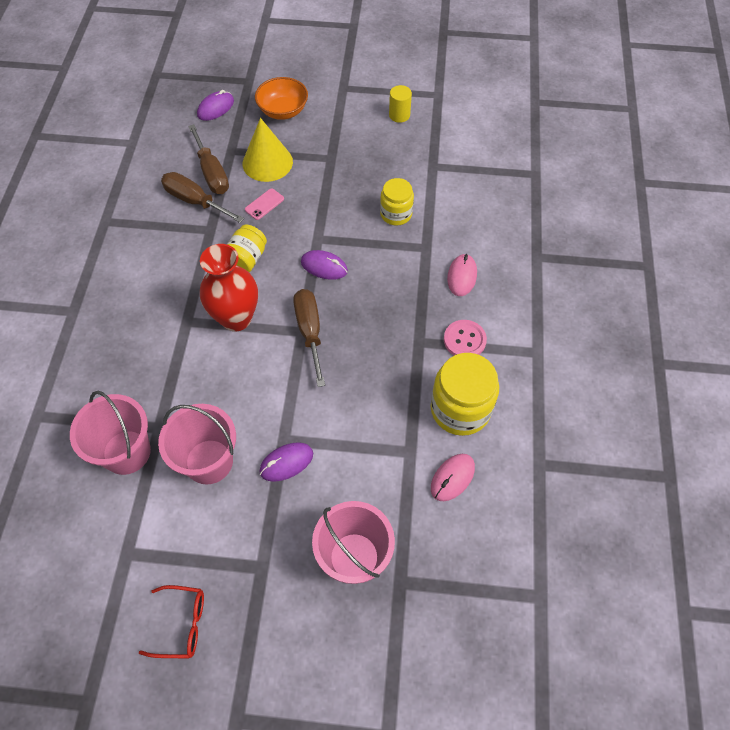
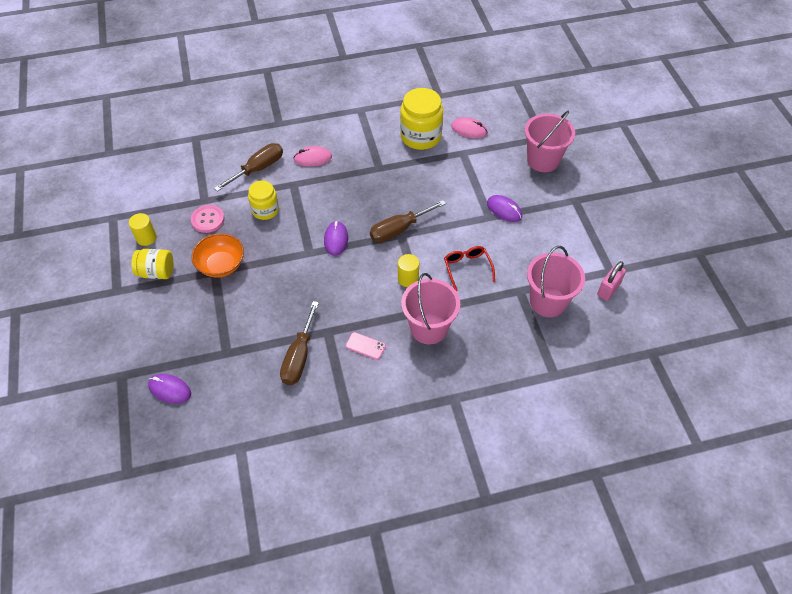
camera: 110 degrees left, 5 degrees down
(102, 534) = (608, 289): none -> pink padlock
(181, 624) = (630, 226): red glasses -> red glasses (467, 268)
(209, 461) = (527, 251): pink bucket -> pink bucket (429, 328)
(212, 173) = (260, 357): brown screwdriver -> brown screwdriver (258, 169)
(236, 318) = (408, 279): red vase -> yellow cylinder
(246, 259) = (349, 293): yellow jar -> yellow jar (156, 272)
(264, 204) = (285, 302): pink phone -> pink phone (365, 346)
(267, 162) = (233, 317): yellow cone -> none
(283, 111) = (160, 329): orange bowl -> orange bowl (221, 265)
(464, 340) = (367, 145): pink button -> pink button (208, 220)

